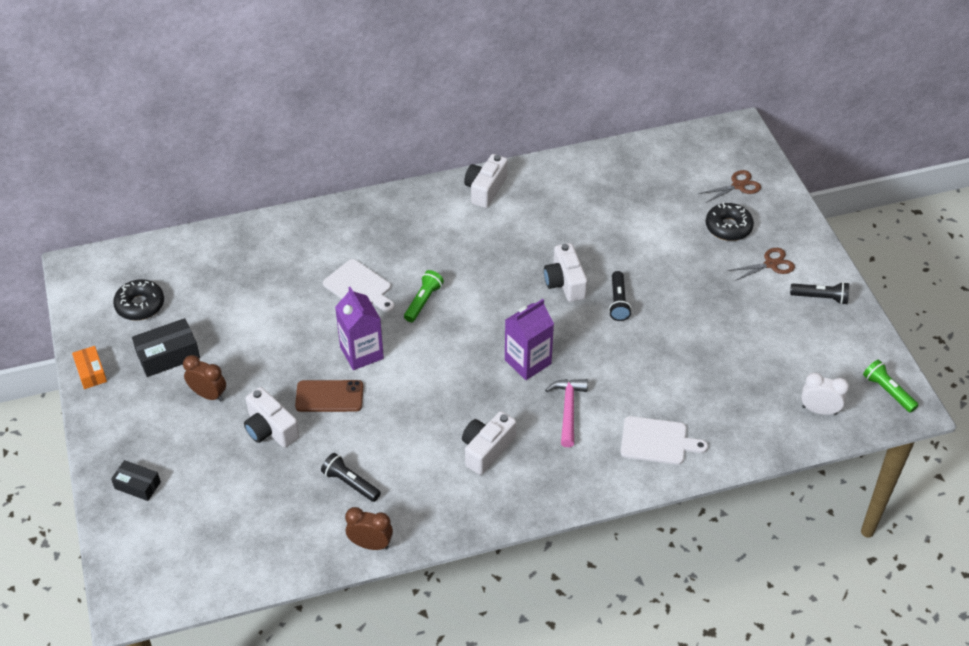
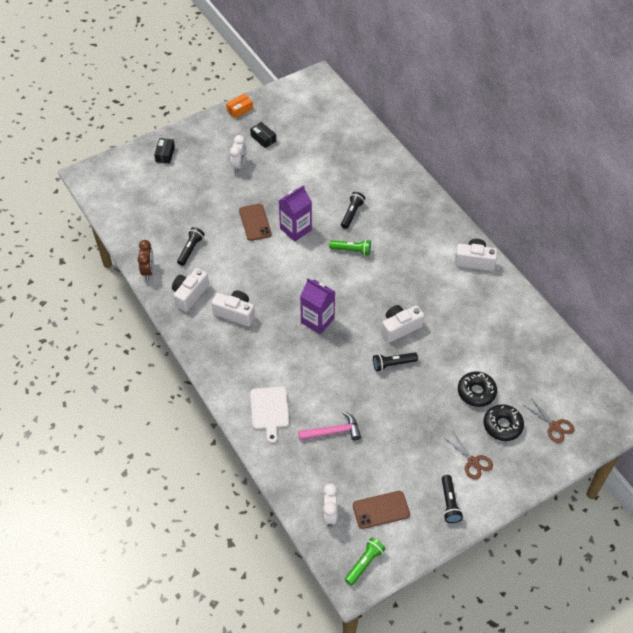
camera: 75 degrees right, 5 degrees up
(140, 305) = (298, 114): black donut -> black donut (476, 392)
(168, 355) = (263, 138): black box -> black box, size x0.65
(208, 395) = (239, 165): brown clock -> white clock
(270, 429) = (221, 201): white camera -> white camera (189, 294)
(359, 287) = (352, 214): white cutting board -> black flashlight
(568, 409) = (282, 352): pink hammer -> pink hammer (333, 432)
(820, 360) = (381, 510): none -> brown phone

